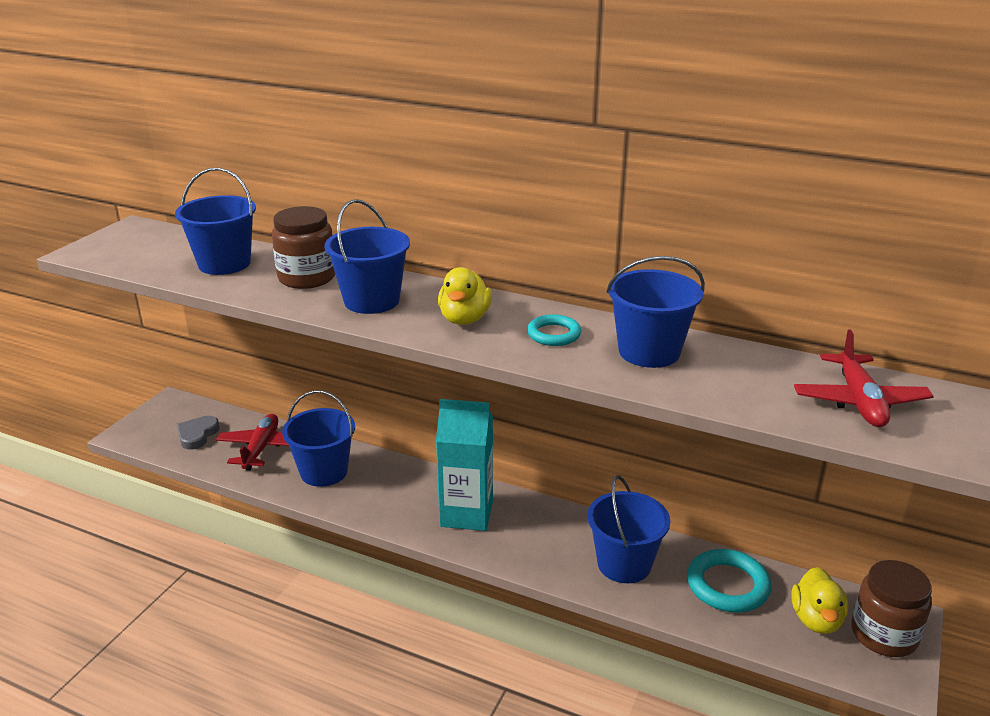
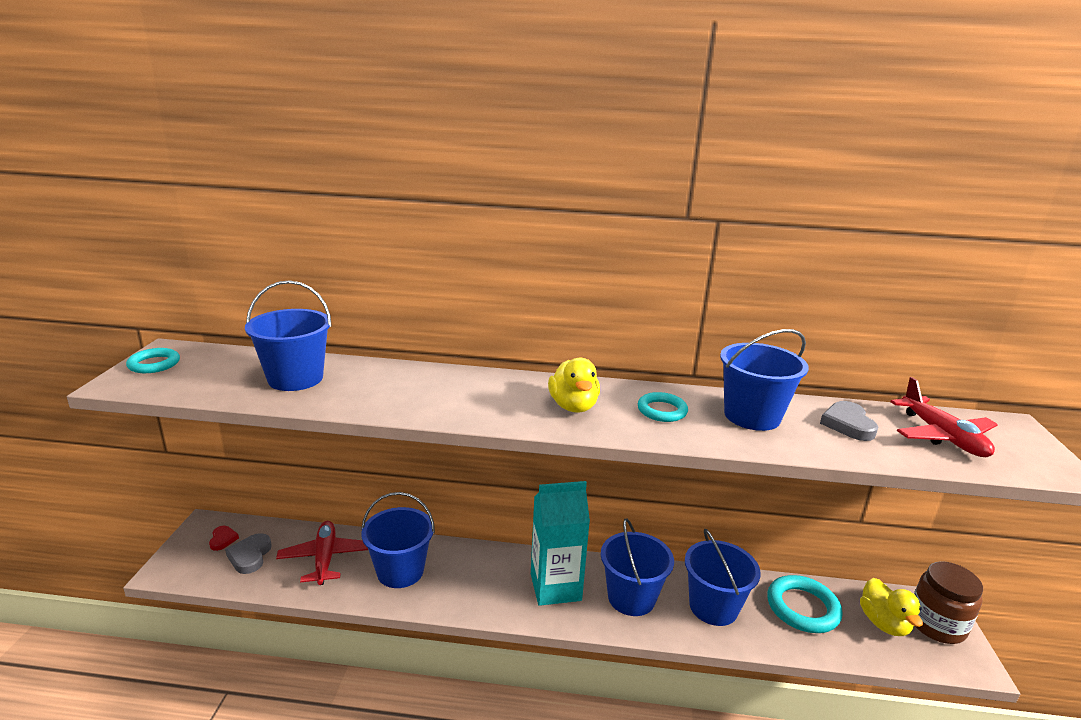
camera: 20 degrees left, 5 degrees down
(115, 238) = (154, 364): none -> turquoise ring
(180, 417) = (223, 539): none -> red heart
(307, 278) = (392, 383): brown jar -> none
(372, 301) = (473, 399): blue bucket -> blue bucket (631, 597)
(754, 374) = (848, 424): none -> grey heart

